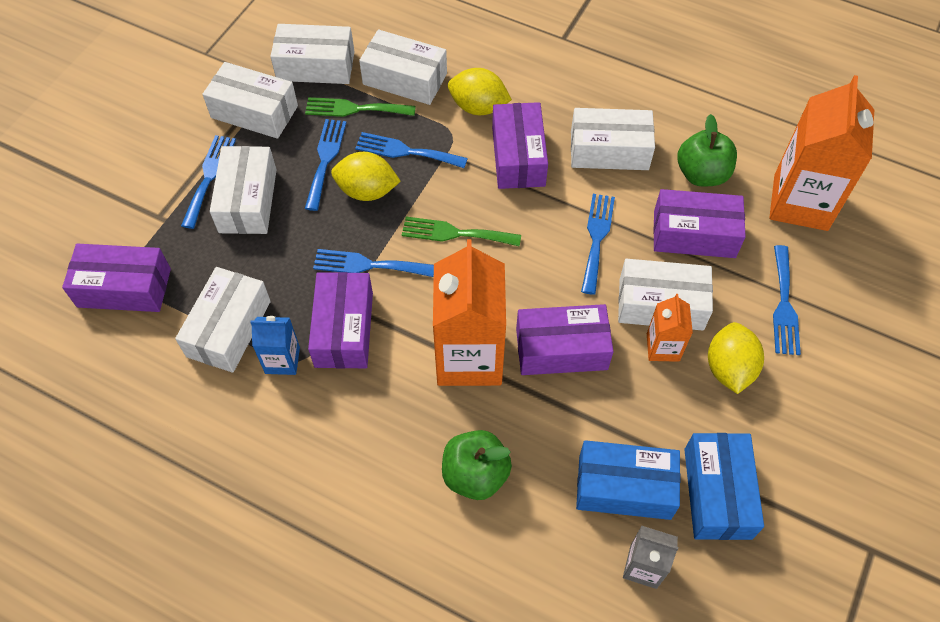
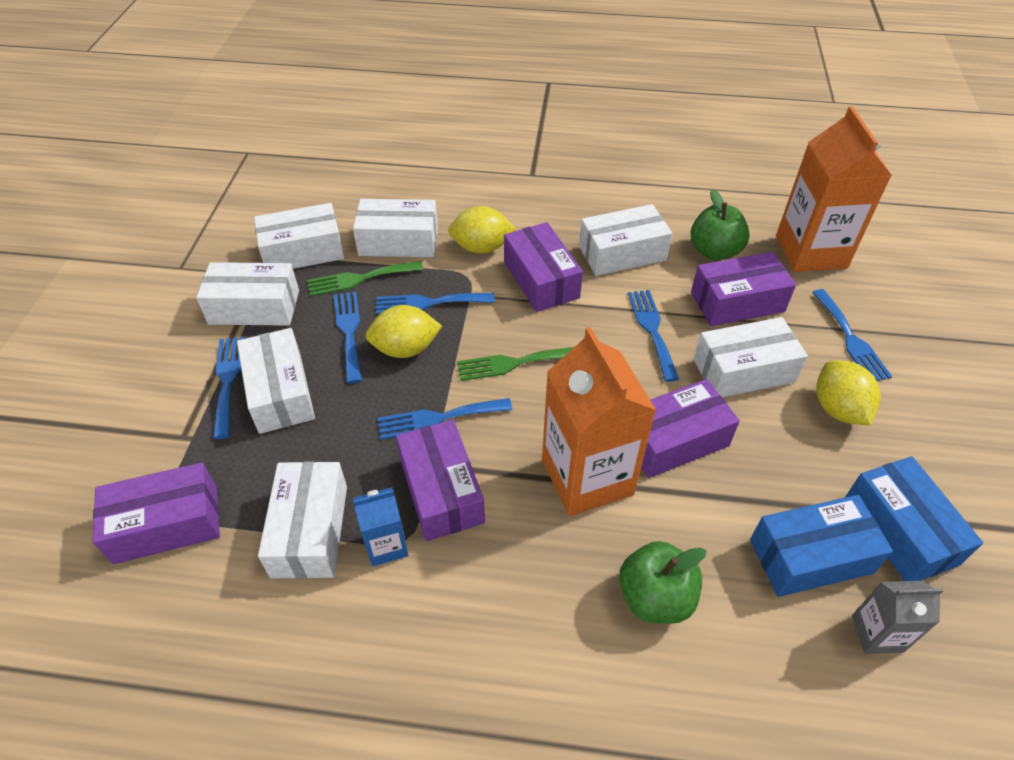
camera: 20 degrees left, 10 degrees down
(663, 347) = (768, 408): orange carton -> none

